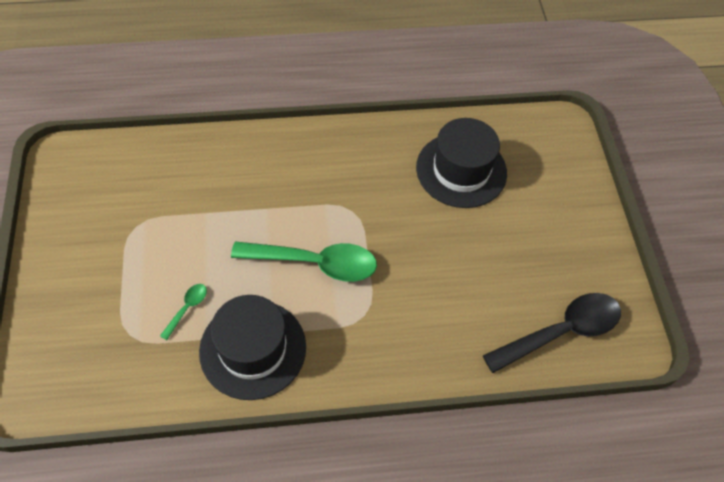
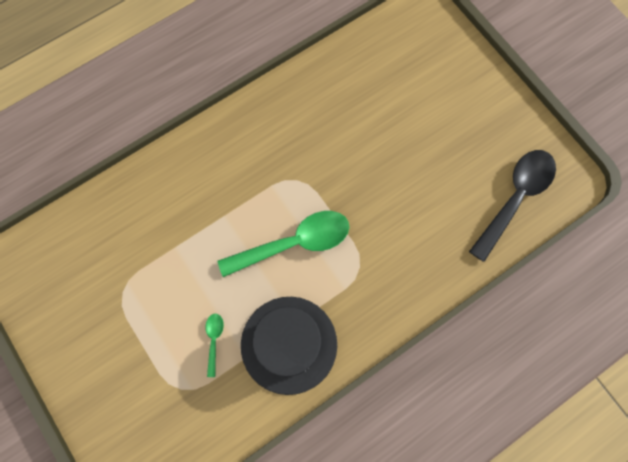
camera: 25 degrees left, 15 degrees up
(461, 170) = (364, 95): black hat -> none

